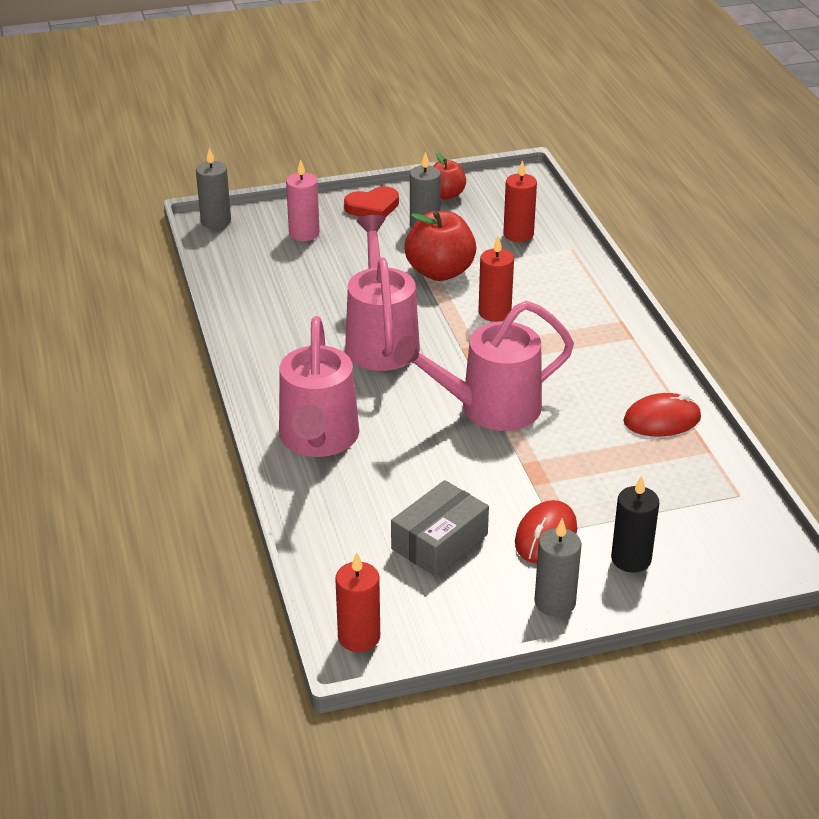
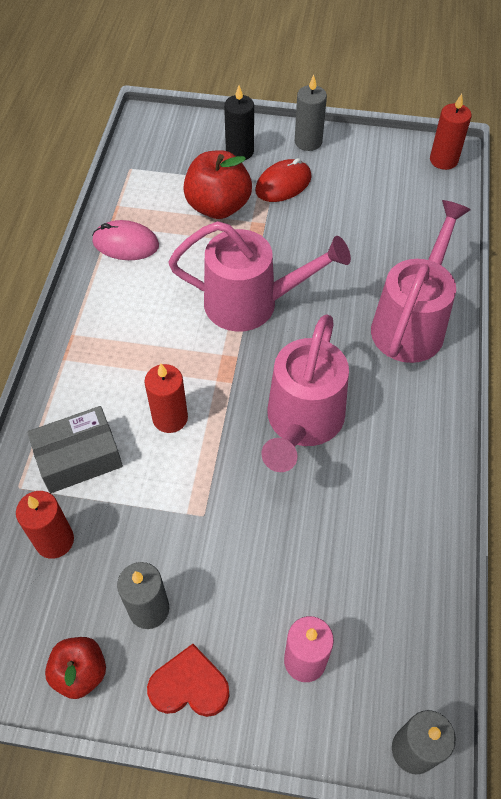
camera: 155 degrees left, 20 degrees up
(439, 541) = (359, 204): grey box -> grey box (79, 458)
(440, 272) = (184, 507): red apple -> red apple (218, 206)
(662, 420) = (125, 244): red mouse -> pink mouse

